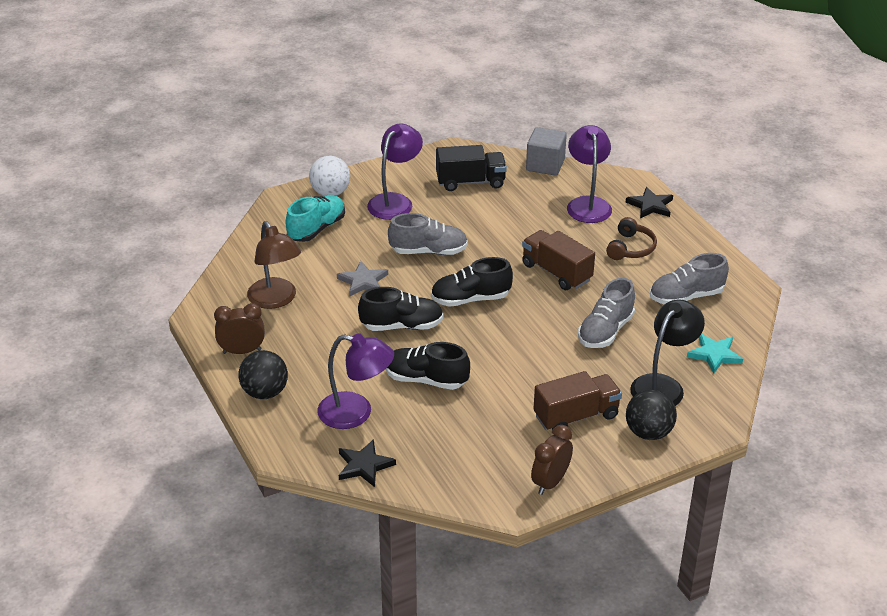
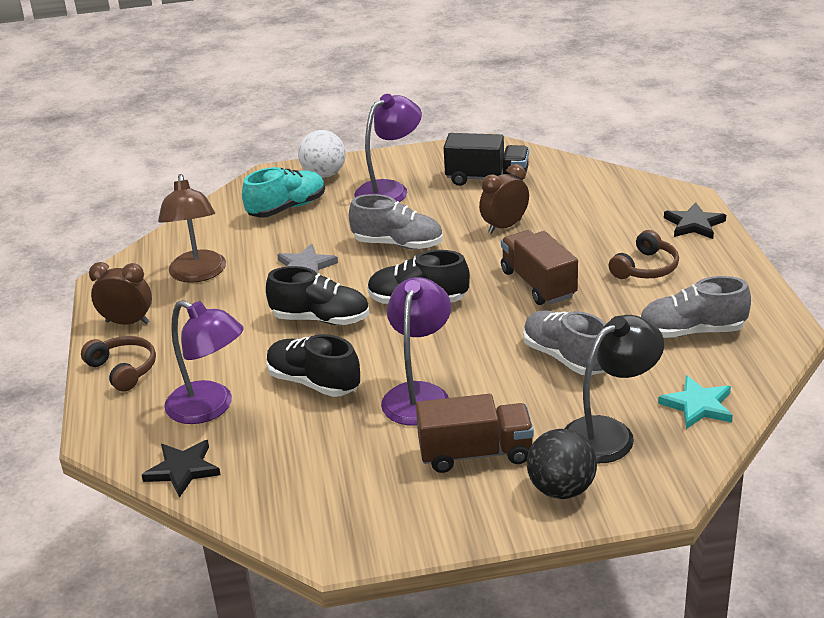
camera: 20 degrees right, 5 degrees down
(265, 392) = (123, 370): black ball -> brown headphones
(545, 165) = (585, 170): grey cube -> none
(550, 482) = (398, 530): brown clock -> brown clock (504, 226)
(587, 204) = (615, 215): purple lamp -> purple lamp (419, 394)
(605, 331) = (566, 358): grey shoe -> grey shoe turned 90 degrees clockwise

